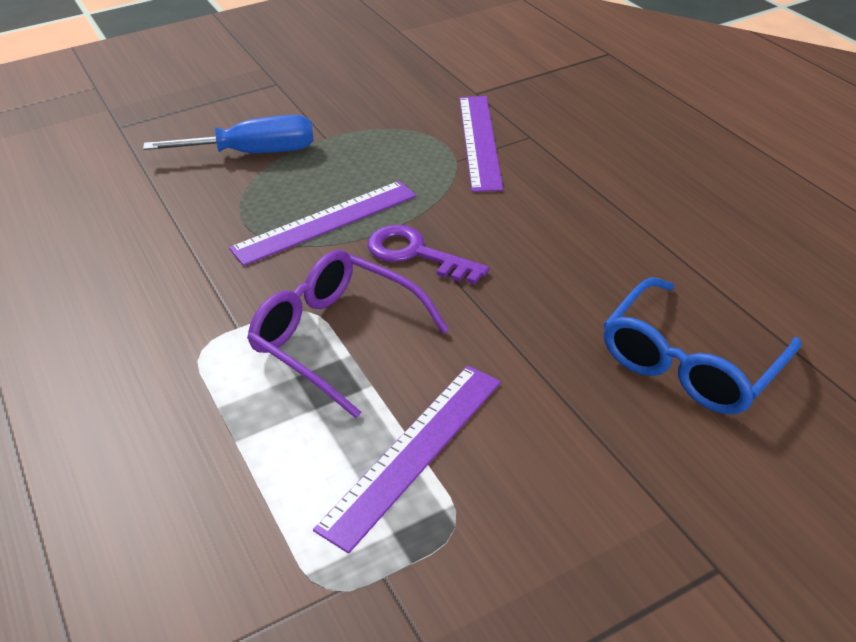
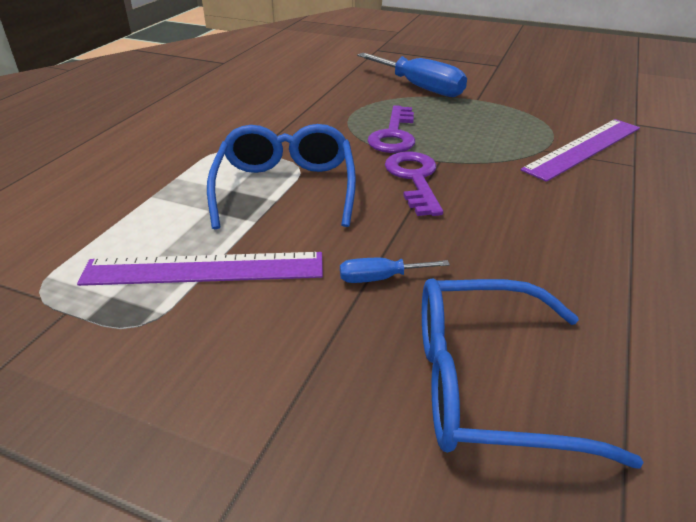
camera: 50 degrees right, 5 degrees down
(325, 222) = (394, 135): purple ruler -> purple key
(336, 338) = (285, 188): purple glasses -> blue glasses
(534, 351) = (380, 278): none -> blue screwdriver

